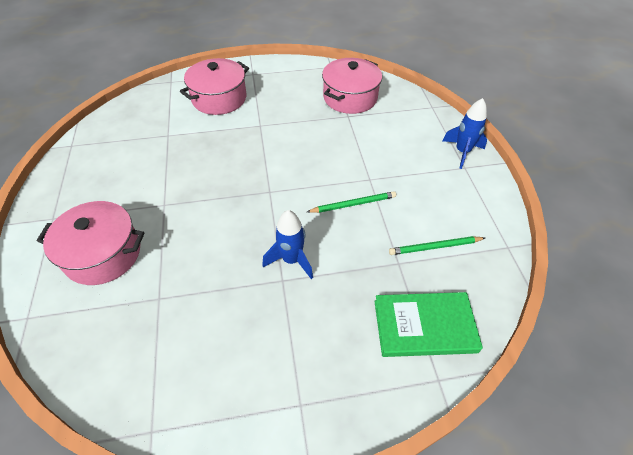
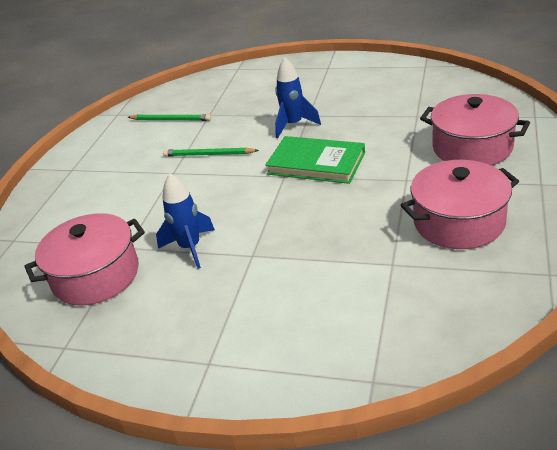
camera: 150 degrees left, 15 degrees down
(219, 98) = (292, 316): pink pot -> pink pot (458, 222)
(424, 326) = (223, 86): green book -> green book (316, 163)
(462, 152) = (54, 183): blue rocket -> blue rocket (190, 248)

